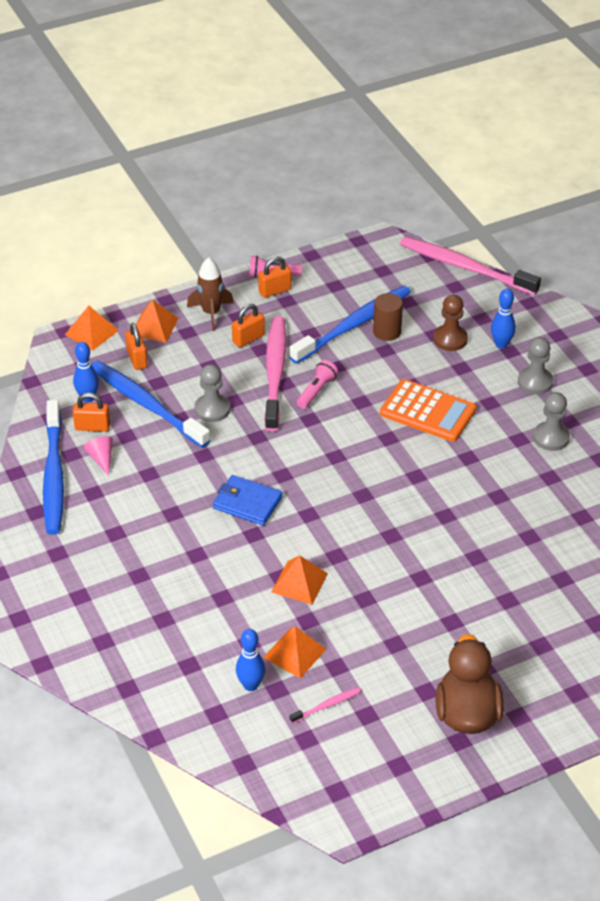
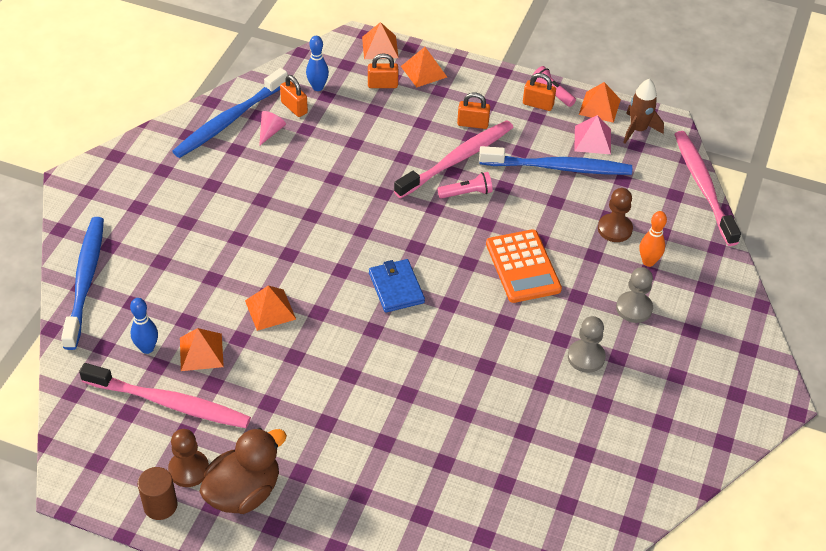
camera: 45 degrees right, 5 degrees up
(137, 359) = (382, 85): orange padlock -> orange padlock turned 60 degrees clockwise
(146, 404) = (346, 117): blue toothbrush -> blue toothbrush (85, 280)
(211, 313) = (473, 89): brown rocket -> brown rocket (638, 130)
(212, 409) = (381, 153): grey pawn -> none
(247, 503) = (315, 231): blue wallet -> blue wallet (396, 288)
(320, 261) = (599, 107): none -> orange pyramid
(327, 705) = (170, 403): pink toothbrush -> pink toothbrush, size x2.43
(349, 288) = (592, 140): none -> pink pyramid
(387, 332) = (575, 189): brown cylinder -> brown cylinder (160, 505)
(408, 735) = (189, 469): none -> brown pawn
(501, 344) = (648, 262): blue bowling pin -> orange bowling pin

